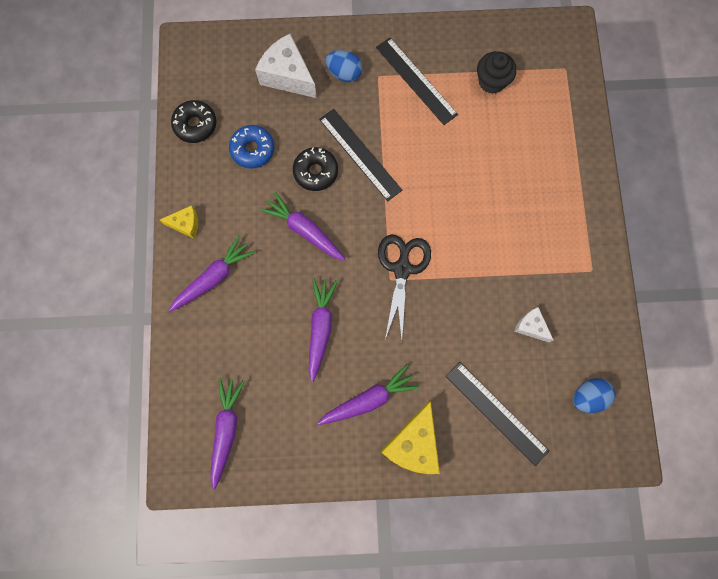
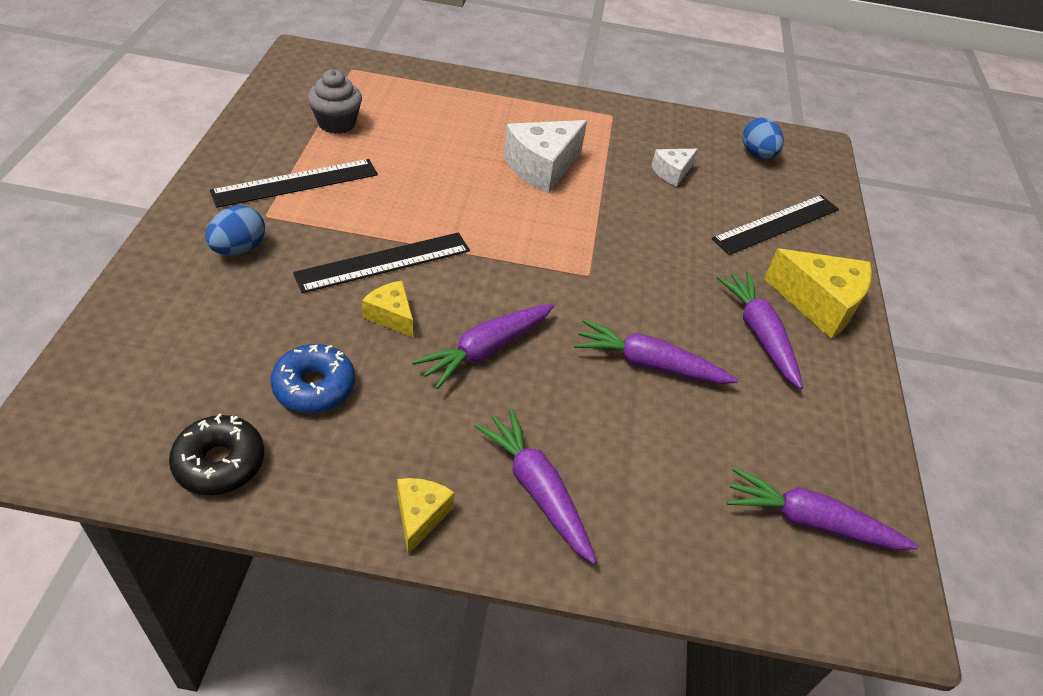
camera: 85 degrees left, 30 degrees down
(288, 76) = (200, 313): white cheese -> white cheese (542, 167)
(316, 172) = (391, 316): black donut -> yellow cheese
(402, 269) = (575, 260): black scissors -> none
(491, 81) = (336, 123): black cupcake -> grey cupcake

